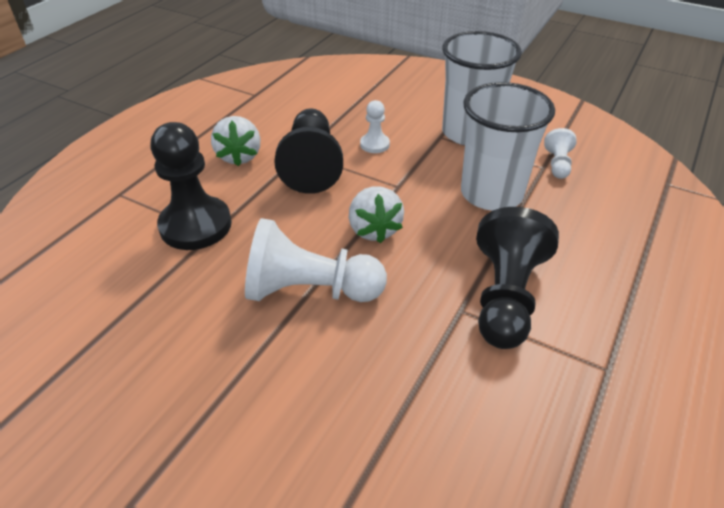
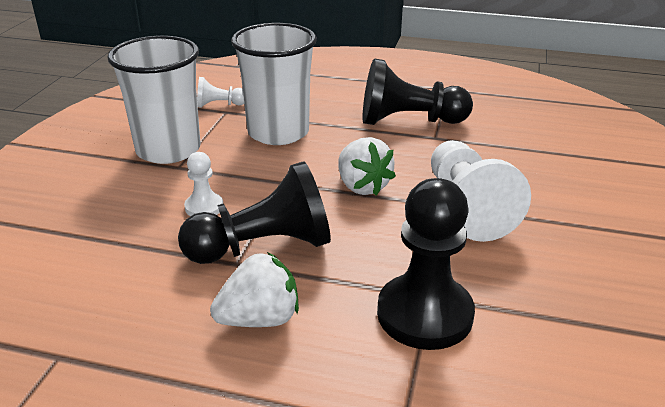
camera: 105 degrees left, 10 degrees down
(374, 229) = (362, 186): white strawberry -> white strawberry turned 90 degrees clockwise

